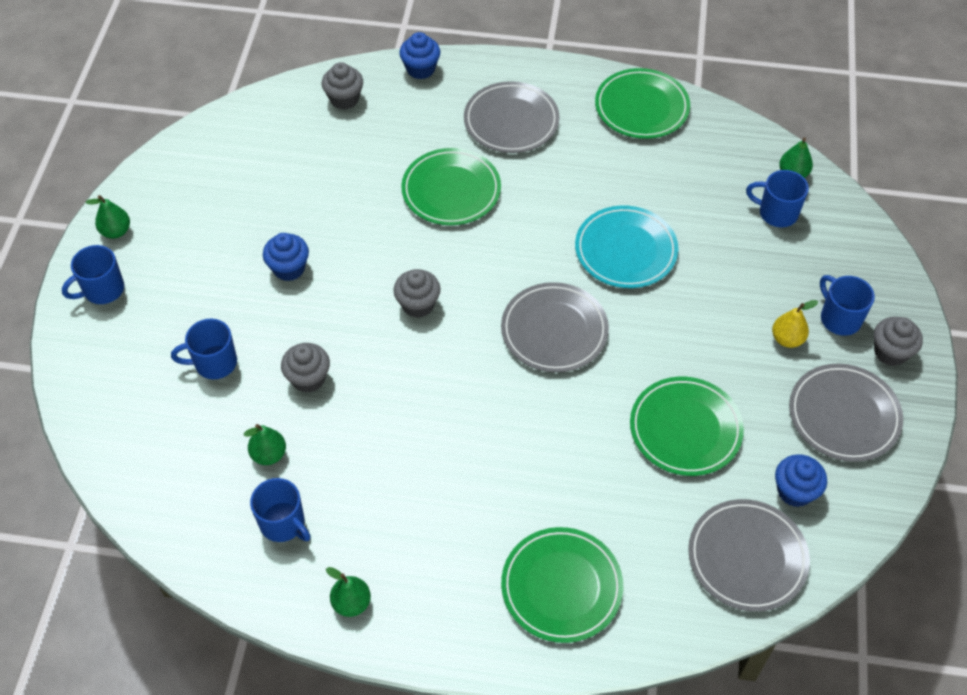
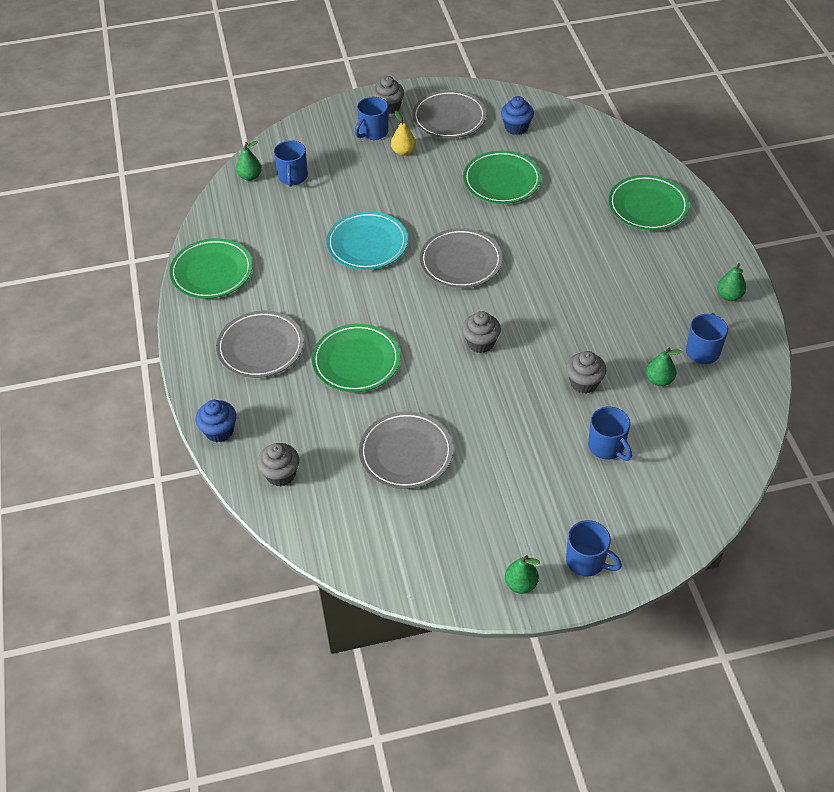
camera: 110 degrees left, 5 degrees down
(289, 268) = (491, 437): blue cupcake -> none
(747, 557) = (573, 137): grey plate -> grey plate (406, 453)

